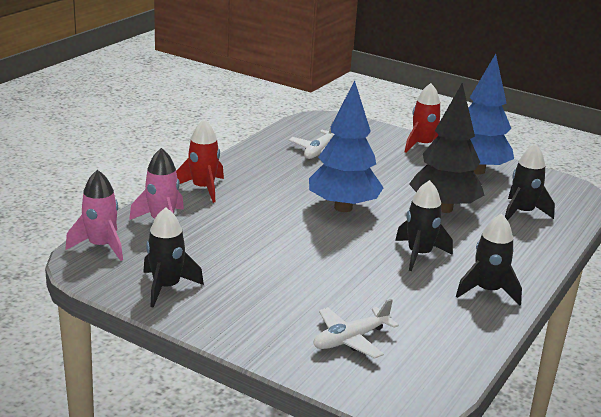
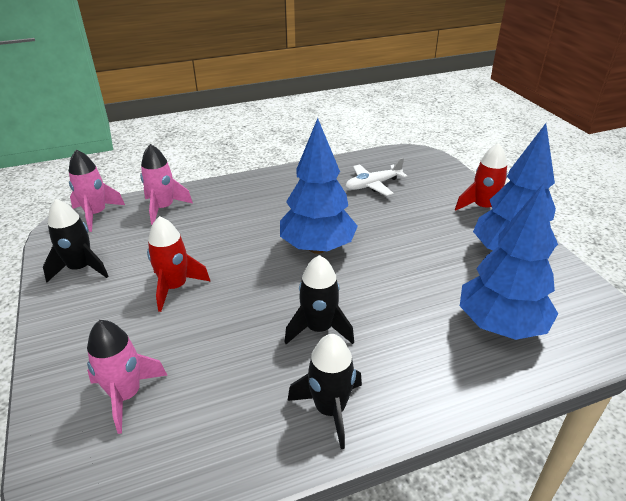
camera: 40 degrees right, 10 degrees up
(203, 188) = (232, 190): red rocket -> red rocket (175, 287)
(350, 339) = (126, 395): white plane -> pink rocket
(443, 208) = (414, 285): black tree -> none
(522, 213) = (500, 325): black rocket -> blue tree

